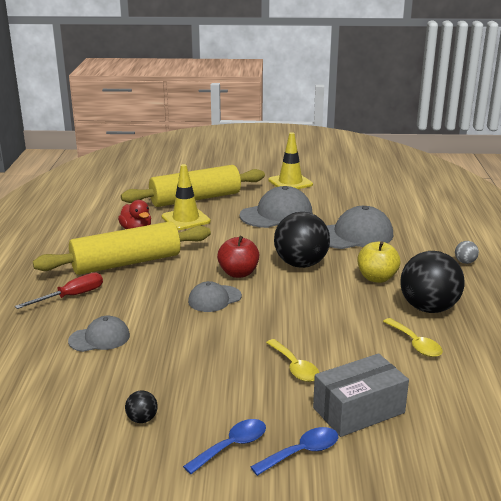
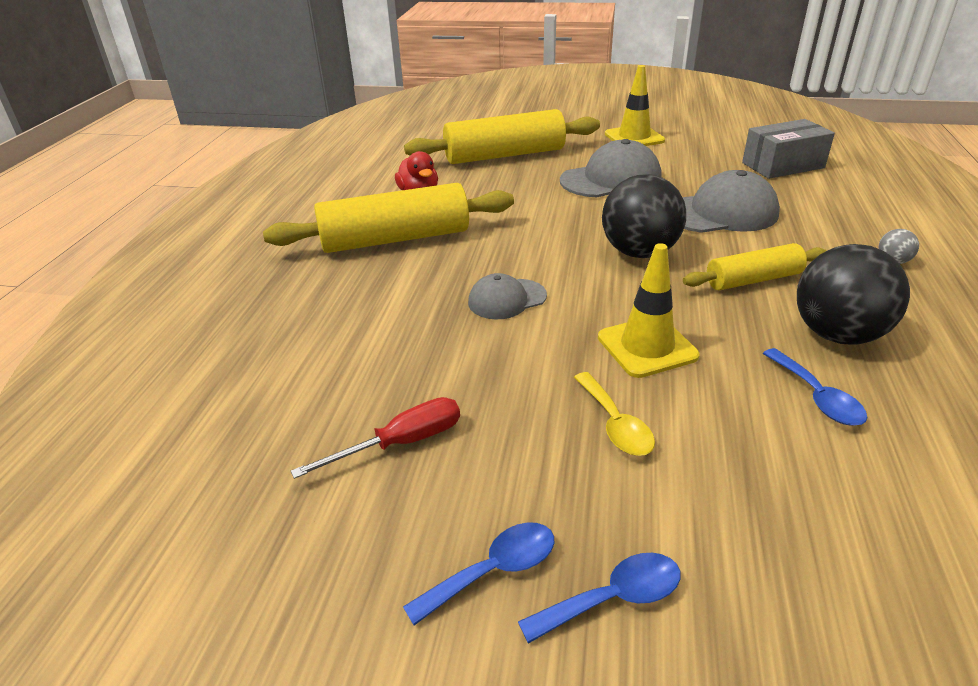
camera: 10 degrees right, 10 degrees up
(71, 296) = (309, 284): red screwdriver -> red screwdriver (401, 443)
(99, 338) = (330, 351): grey cap -> none
(142, 419) = (358, 500): black ball -> none
(186, 219) = (487, 182): yellow traffic cone -> yellow traffic cone (647, 347)
(238, 273) = (547, 262): red apple -> none
(358, 410) = (718, 518): grey box -> grey box (782, 165)
(377, 278) = (753, 280): yellow apple -> yellow rolling pin
(415, 344) = (817, 397): yellow spoon -> blue spoon

